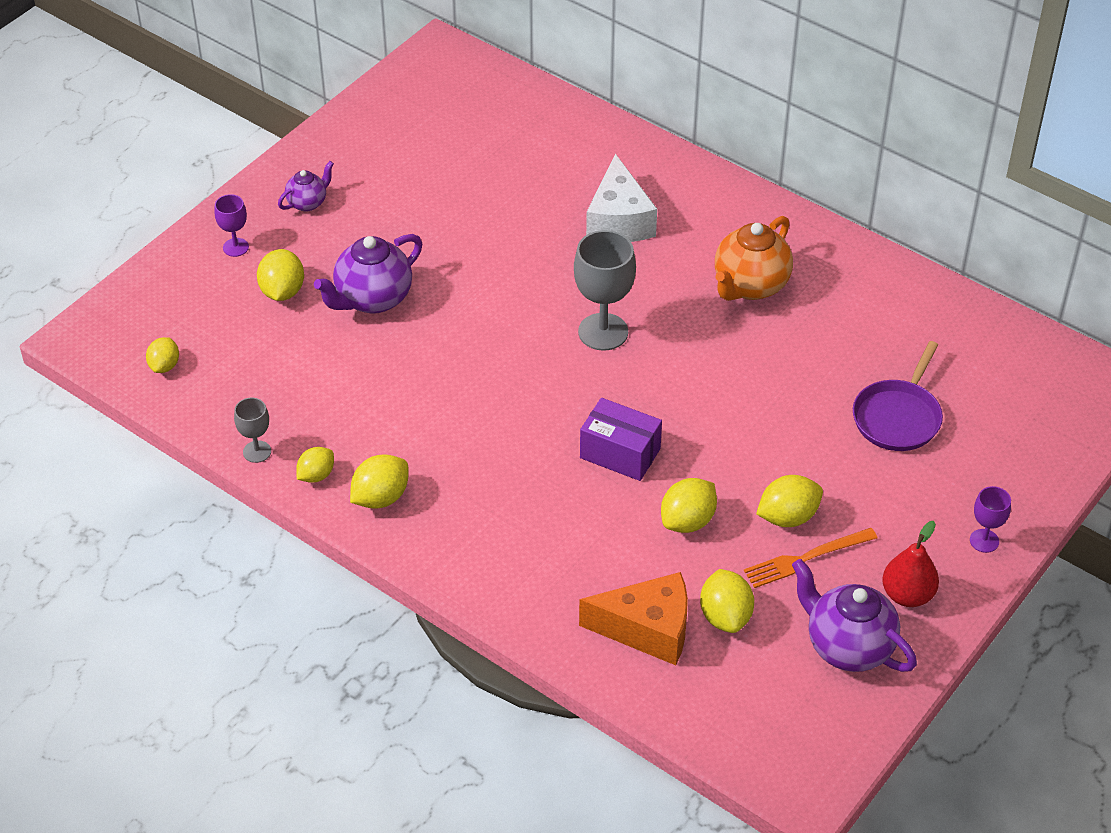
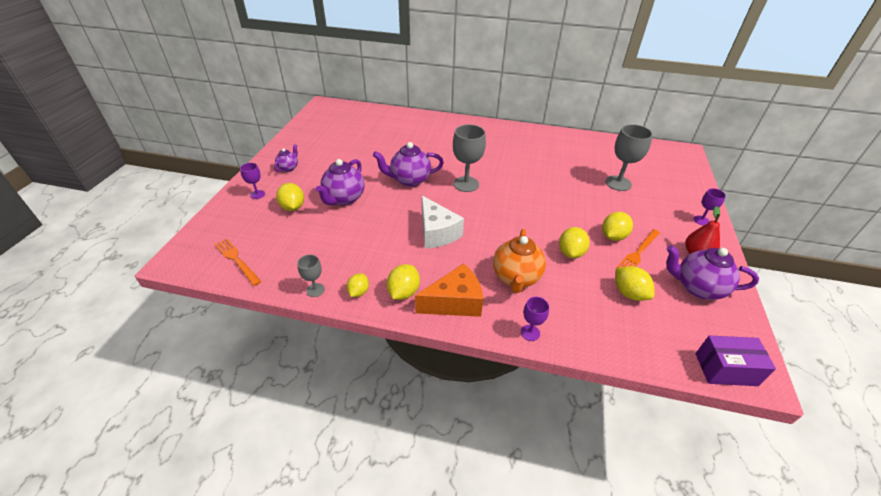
camera: 25 degrees left, 5 degrees down
(164, 366) = (237, 260): yellow lemon -> orange fork
(506, 293) = (409, 180): none -> purple teapot
(525, 618) = (530, 333): none -> purple goblet
(619, 220) = (441, 143): white cheese -> white cheese (437, 232)
(620, 453) = (513, 232): purple box -> purple box (725, 369)
(648, 629) = (598, 314): orange cheese -> orange cheese (455, 302)
(750, 286) = (515, 152): orange teapot -> orange teapot (516, 278)
(898, 417) = (618, 183): purple pan -> grey goblet

